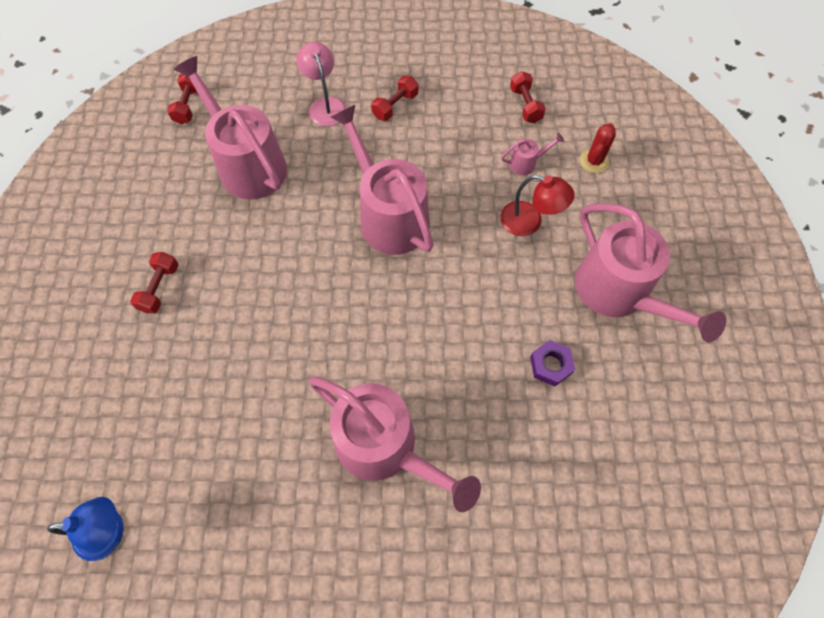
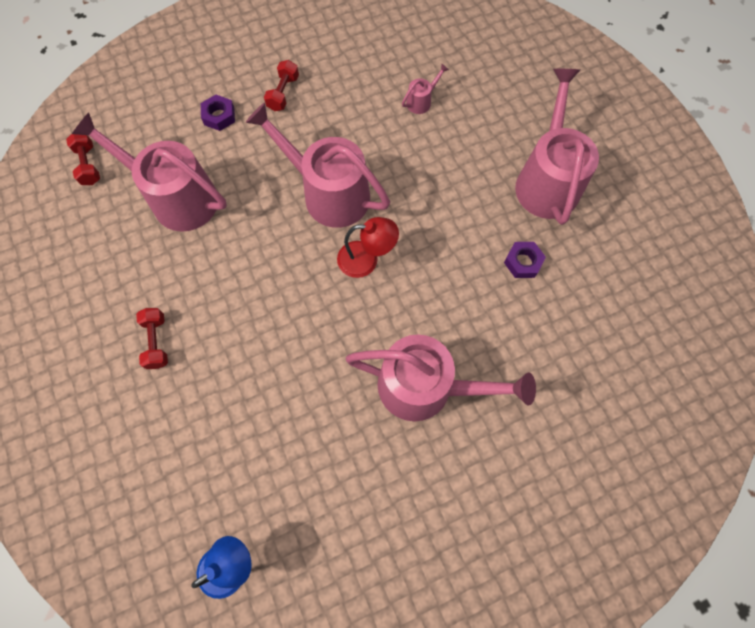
camera: 25 degrees left, 5 degrees up
(325, 105) = (219, 116): pink lamp -> purple nut
(525, 105) = (396, 50): red dumbbell -> none
(529, 222) = (449, 151): red lamp -> red lamp (366, 259)
(594, 161) = (476, 78): red cactus -> none
(618, 292) = (547, 181): pink watering can -> pink watering can turned 120 degrees counterclockwise

